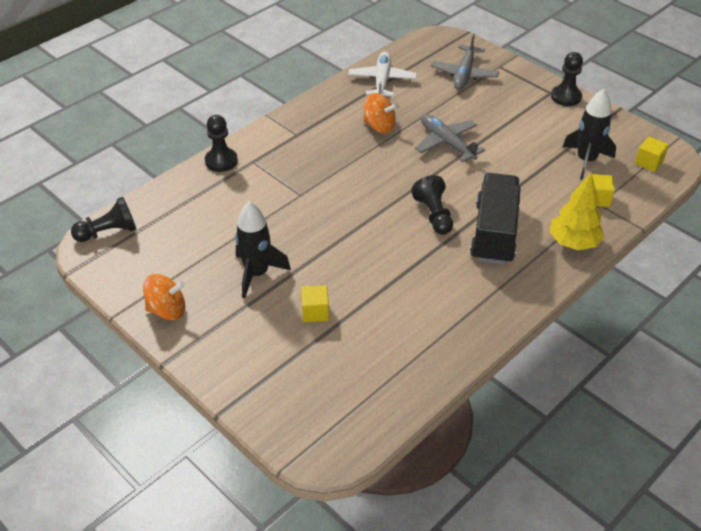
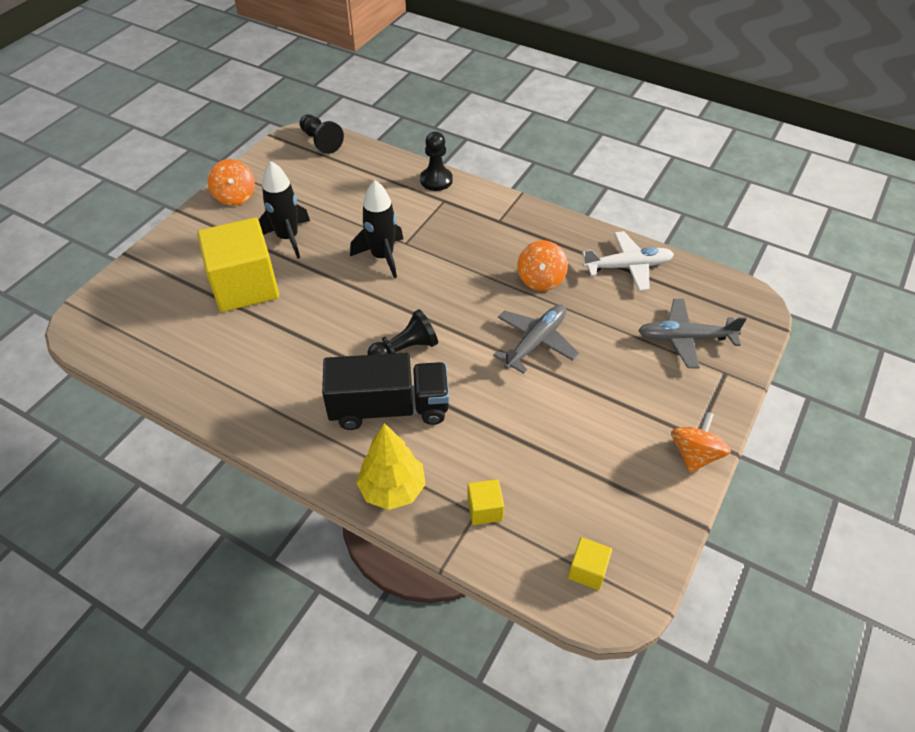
camera: 75 degrees right, 5 degrees up
(315, 312) = (245, 286): yellow cube -> yellow cube, size x2.37
(566, 97) = (694, 454): black pawn -> orange spinning top
(586, 160) = (560, 490): black rocket -> black rocket (382, 257)

